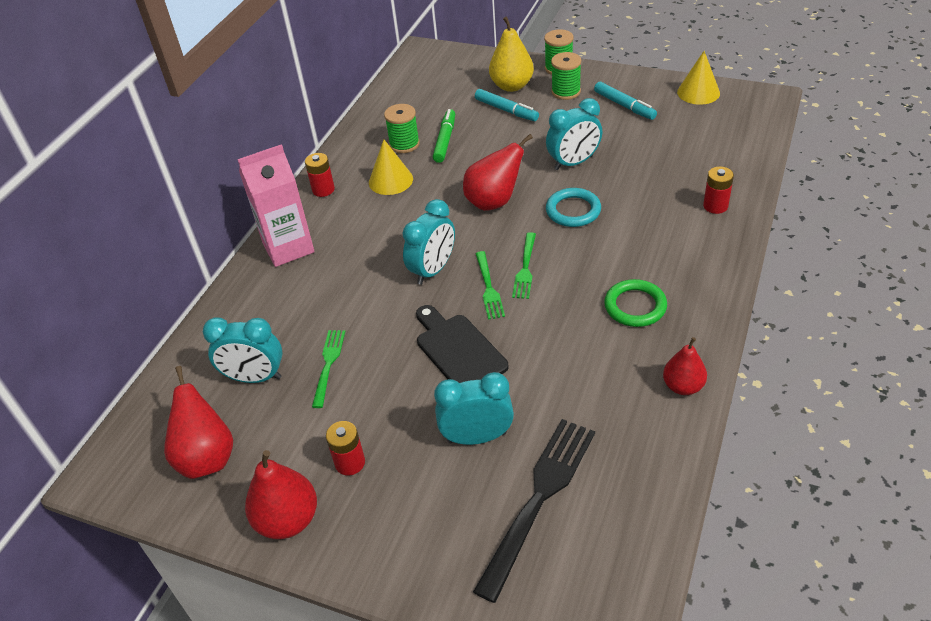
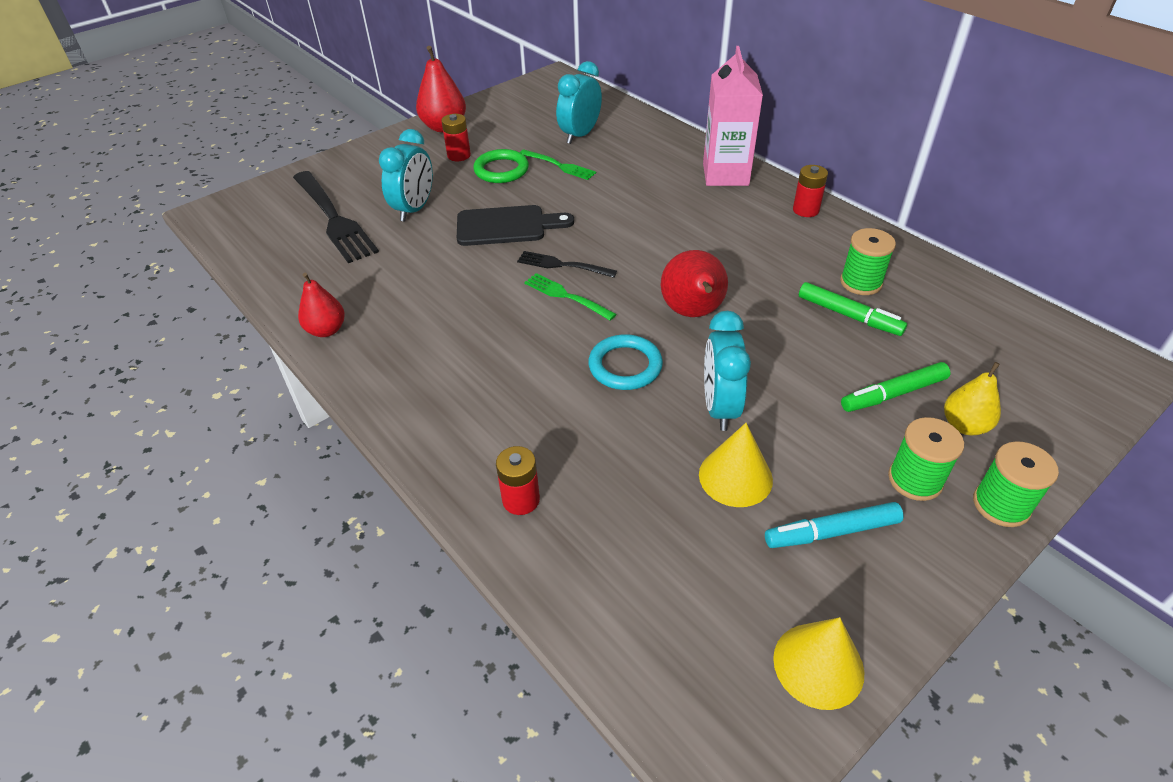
camera: 115 degrees right, 0 degrees up
(207, 458) = (527, 109): red pear -> none
(390, 180) = (791, 254): yellow cone -> yellow cone (735, 477)
(433, 270) = (619, 241): turquoise clock -> none
(488, 287) = (563, 265): green fork -> black fork
(506, 110) = (893, 394): turquoise marker -> green marker
(512, 86) = (964, 425): yellow pear -> yellow pear, size x0.66
(635, 306) = (442, 346): green ring -> green ring (501, 170)

